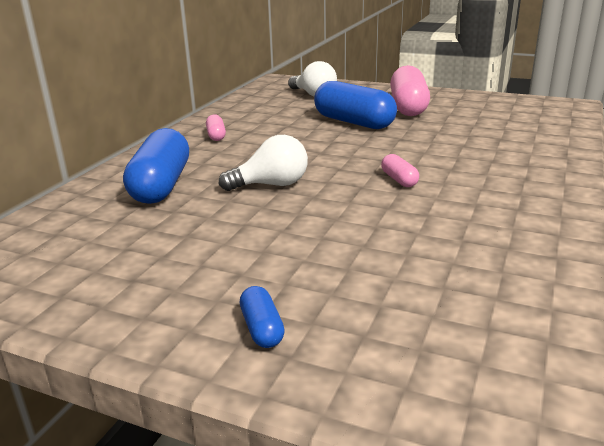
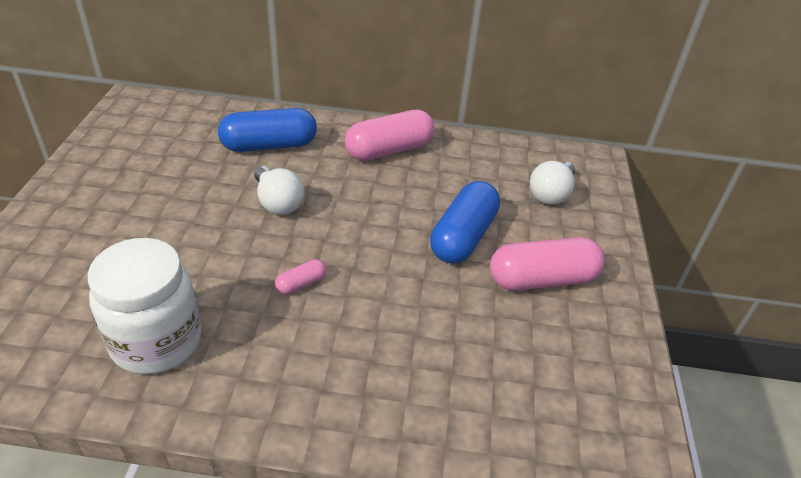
camera: 70 degrees right, 15 degrees up
(216, 135) = (389, 150): pink capsule -> pink capsule, size x2.19
(262, 328) = (55, 234): blue capsule -> none
(475, 248) = (156, 341): none -> white jar

